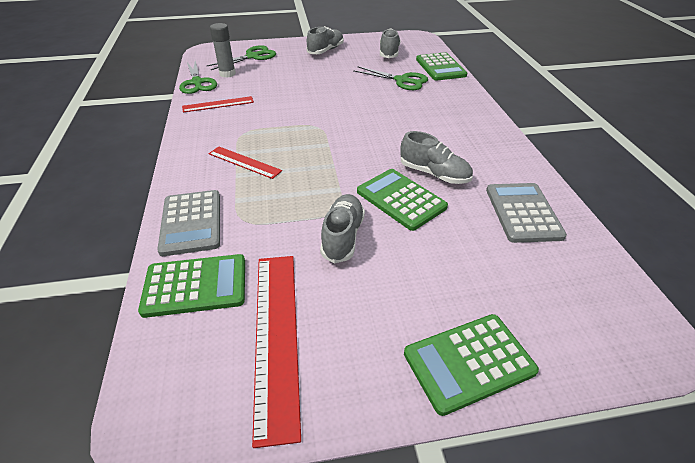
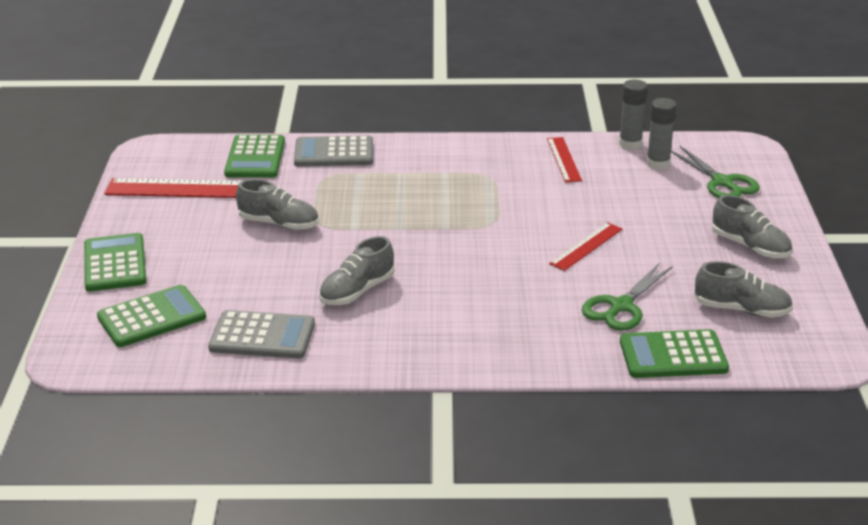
camera: 100 degrees right, 10 degrees down
(197, 83) = (630, 144): green scissors -> grey glue stick
(244, 162) = (424, 176): red ruler -> red ruler (586, 246)
(401, 199) = (320, 262): green calculator -> green calculator (152, 317)

